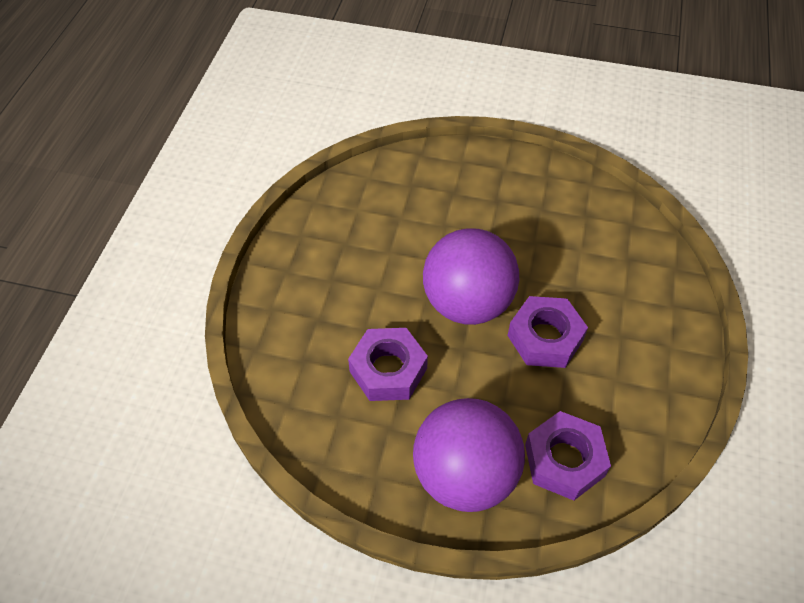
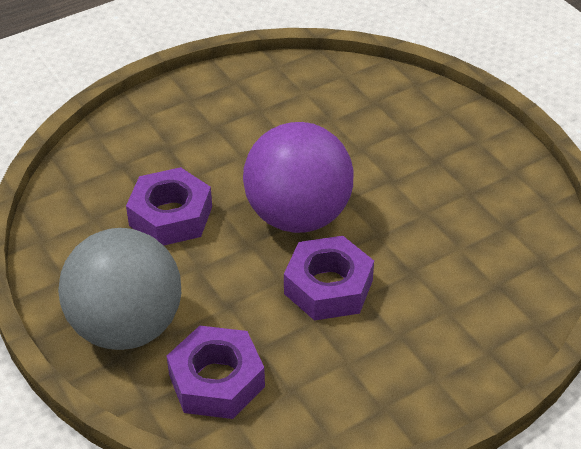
camera: 45 degrees right, 10 degrees down
(465, 475) = (127, 327): purple ball -> grey ball

